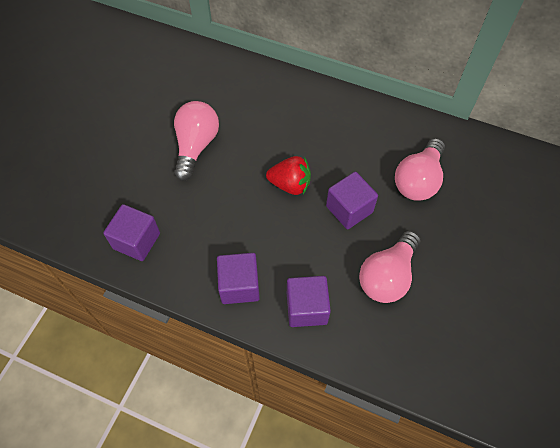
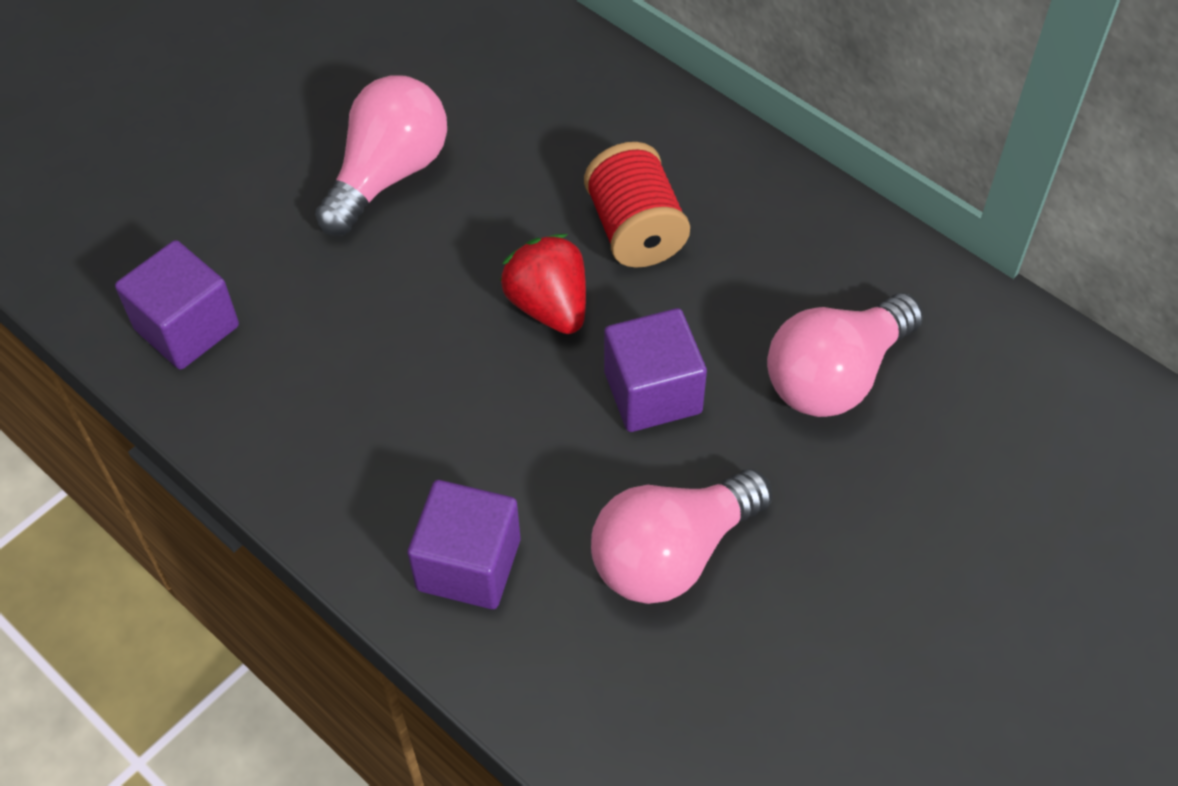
camera: 20 degrees right, 5 degrees down
(239, 285) = (351, 476): purple cube -> none
(290, 184) = (549, 306): red strawberry -> red strawberry turned 150 degrees counterclockwise
(311, 141) = (635, 230): none -> red spool

